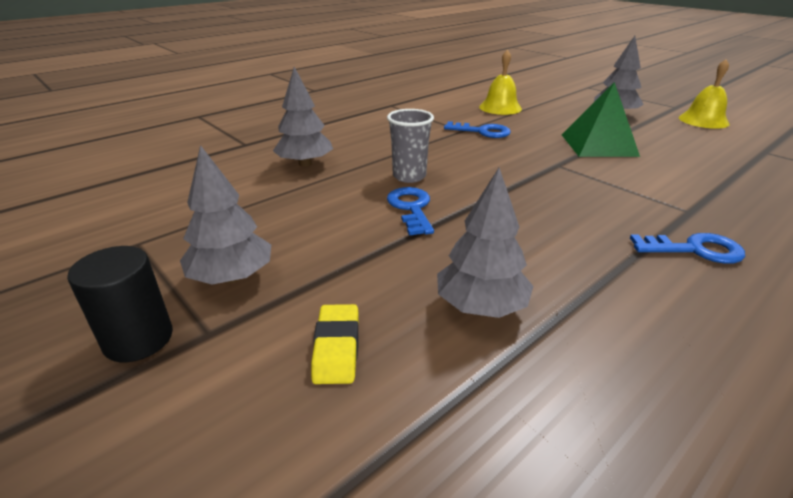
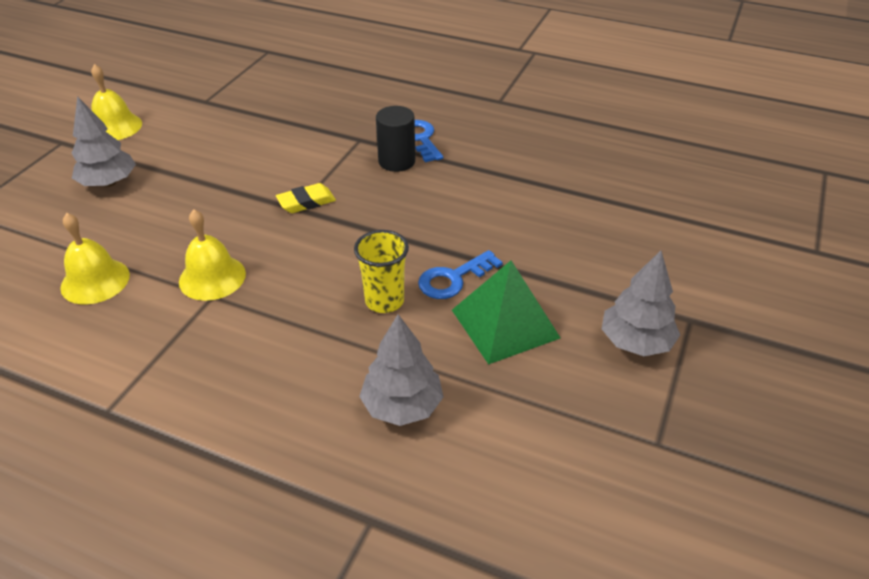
camera: 115 degrees left, 10 degrees up
(138, 339) = (728, 350): black cylinder -> black cylinder (396, 161)
(337, 348) = (645, 258): yellow eraser -> yellow eraser (306, 202)
(409, 176) = (384, 301): grey cup -> yellow cup
(481, 306) = (557, 212): grey tree -> none
(482, 132) = (212, 277): blue key -> yellow bell
(598, 145) = (225, 187): green pyramid -> green pyramid (505, 324)

